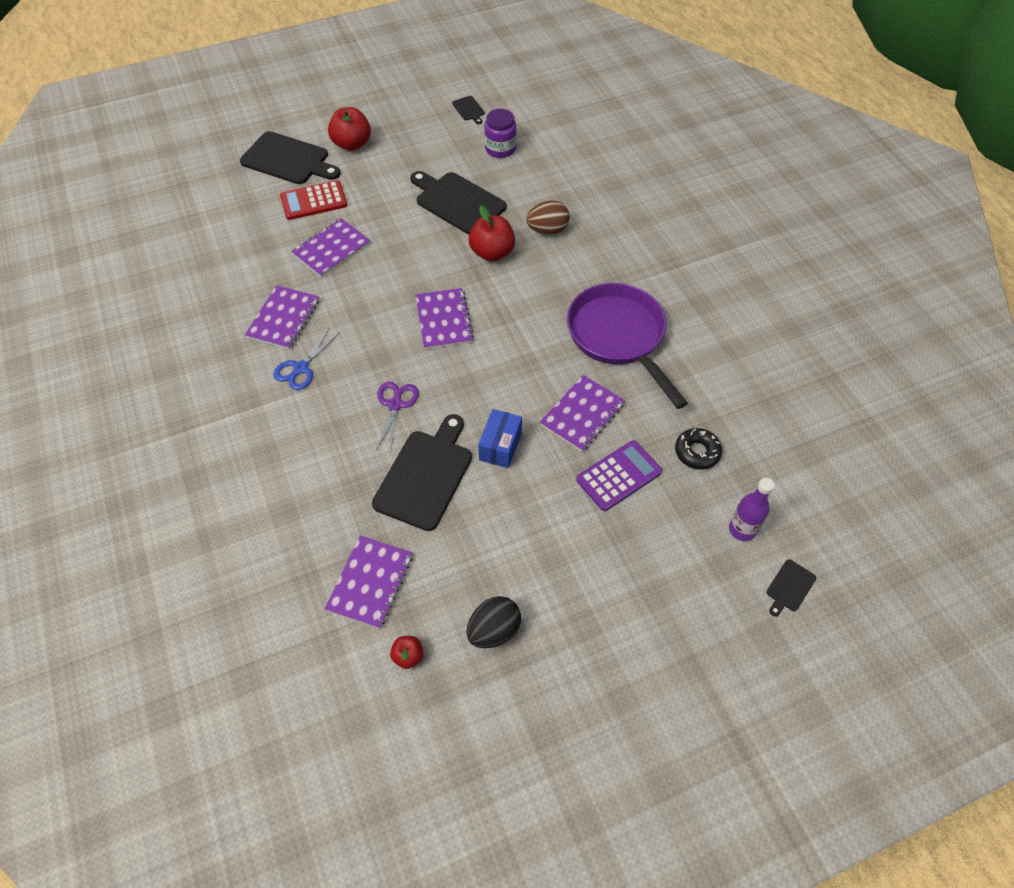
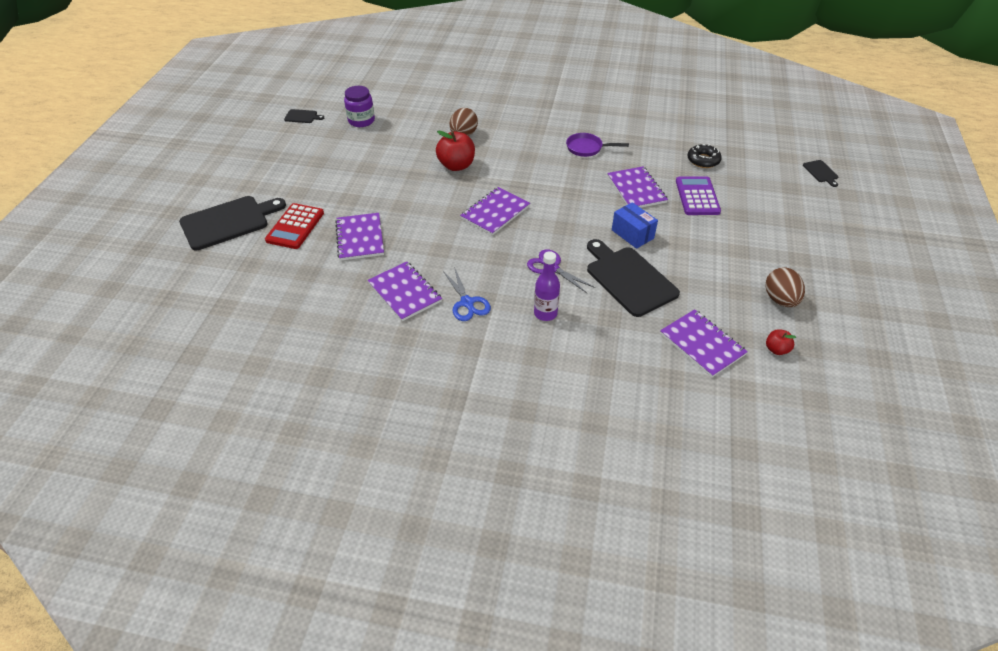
camera: 55 degrees left, 10 degrees down
(352, 144) = (259, 183): red apple -> none
(444, 320) = (495, 212): purple notebook -> purple notebook turned 75 degrees counterclockwise
(457, 202) = (388, 159): black cutting board -> none
(494, 630) = (780, 300): black egg -> brown egg
(619, 337) = (587, 148): purple pan -> purple pan, size x0.48
(742, 529) = (771, 170): purple bottle -> purple bottle (545, 313)

